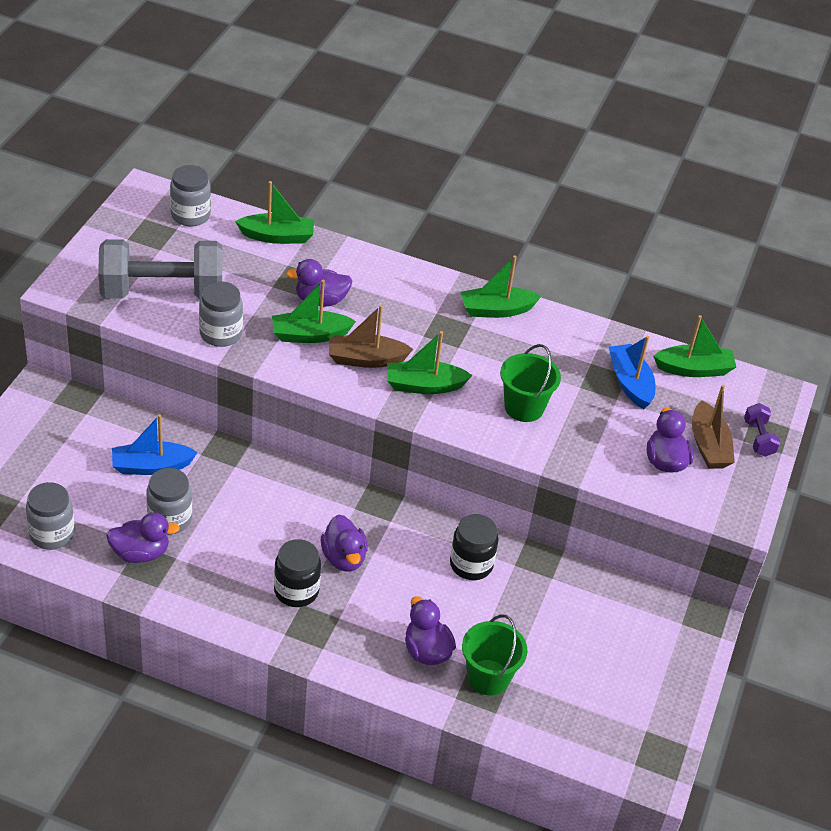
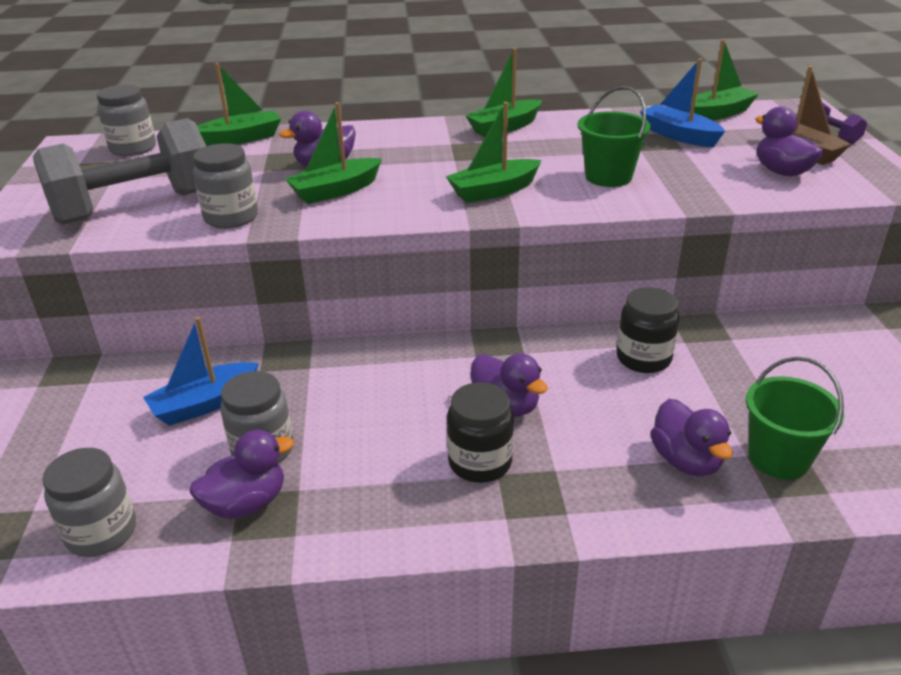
camera: 20 degrees left, 10 degrees down
(366, 359) = (413, 190): brown boat -> none
(426, 651) = (686, 461): purple duck -> purple duck turned 150 degrees counterclockwise

